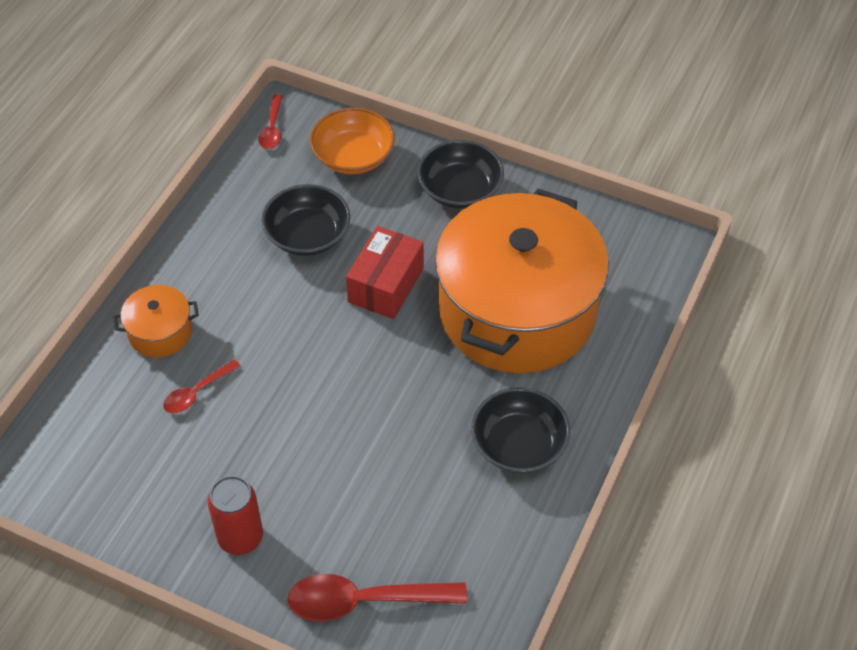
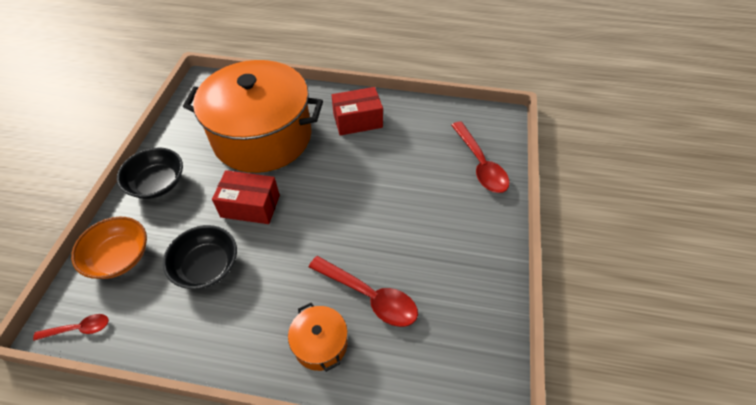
camera: 105 degrees left, 0 degrees up
(197, 392) = (370, 296): red spoon -> red spoon, size x1.80
(240, 537) = (470, 234): red can -> none
(519, 445) = (357, 120): black bowl -> red box

